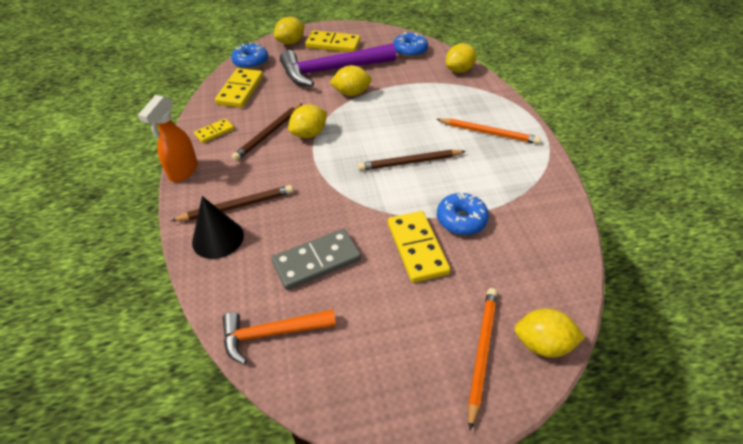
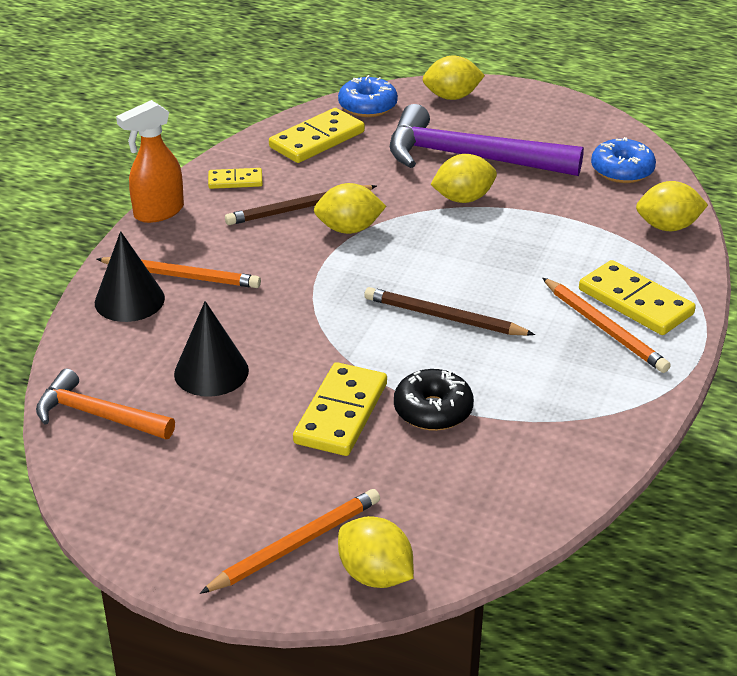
camera: 35 degrees right, 10 degrees down
(237, 206) = (181, 276): brown pencil -> orange pencil
(317, 261) = (211, 372): grey domino -> black cone
(333, 44) = (511, 120): yellow domino -> yellow domino (635, 302)
(351, 93) = (463, 199): yellow lemon -> yellow lemon turned 45 degrees counterclockwise
(461, 220) = (433, 410): blue donut -> black donut

